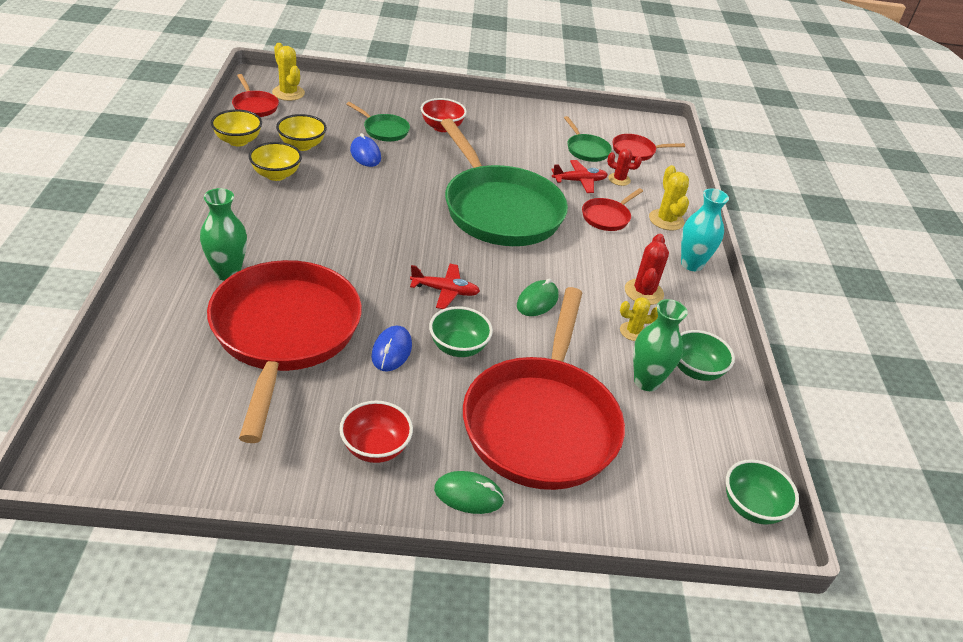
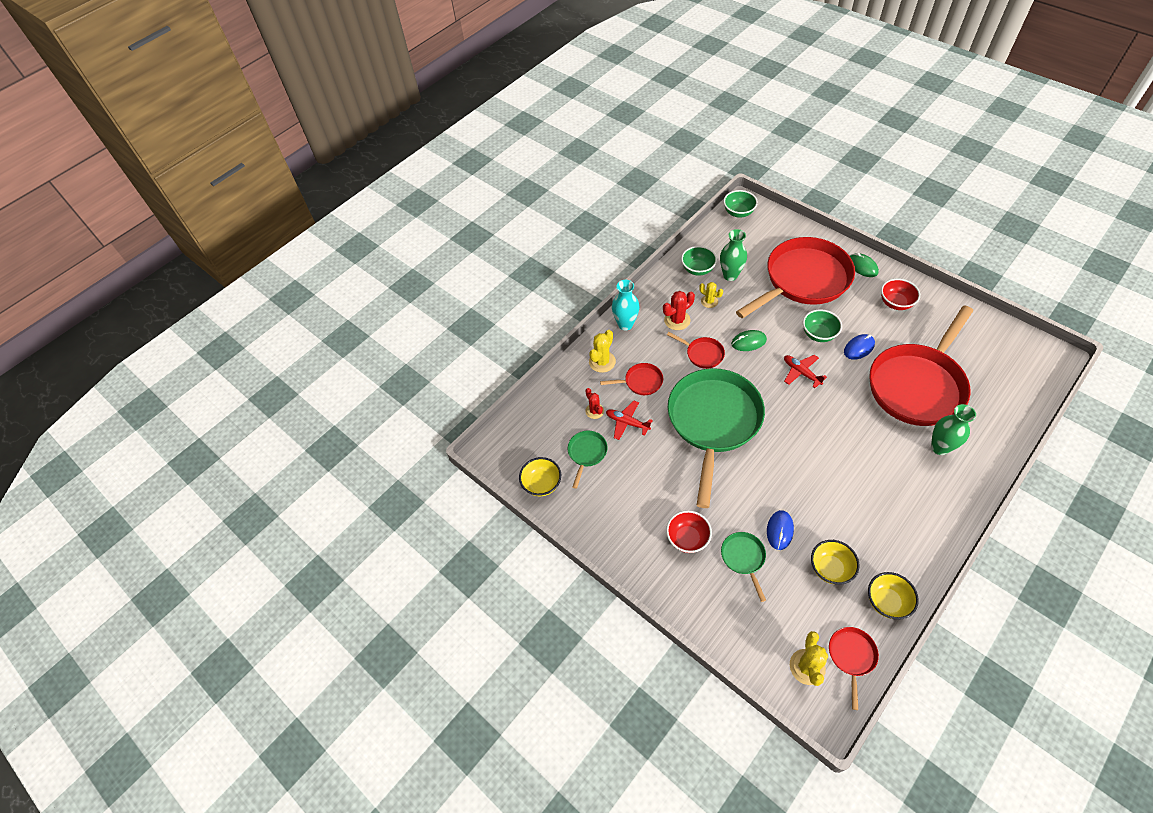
camera: 130 degrees left, 15 degrees up
(276, 175) = (868, 537): yellow bowl -> yellow bowl (542, 484)
(636, 151) = (547, 433): red pan -> red pan (702, 354)

